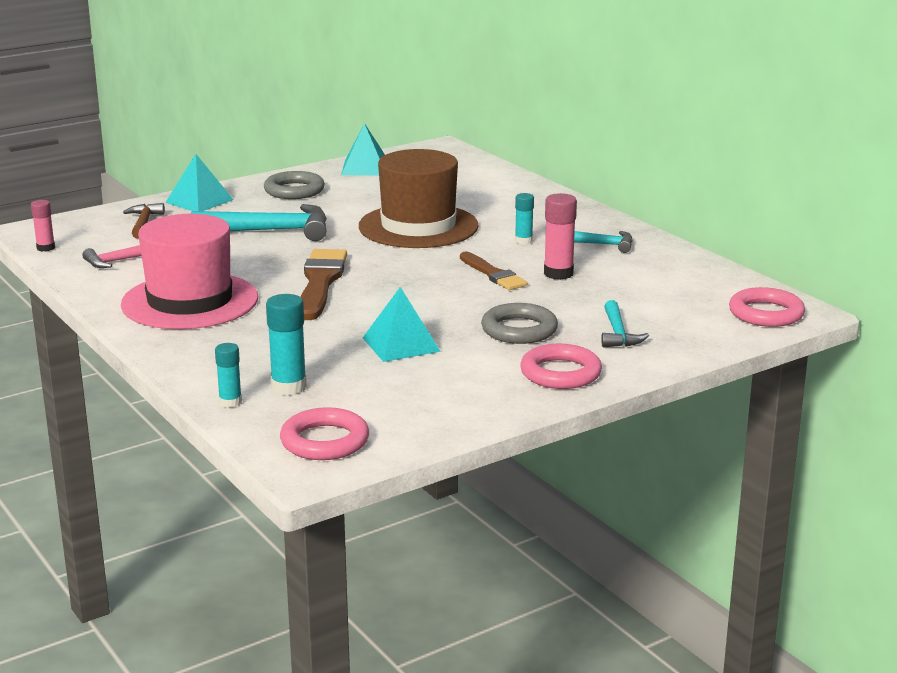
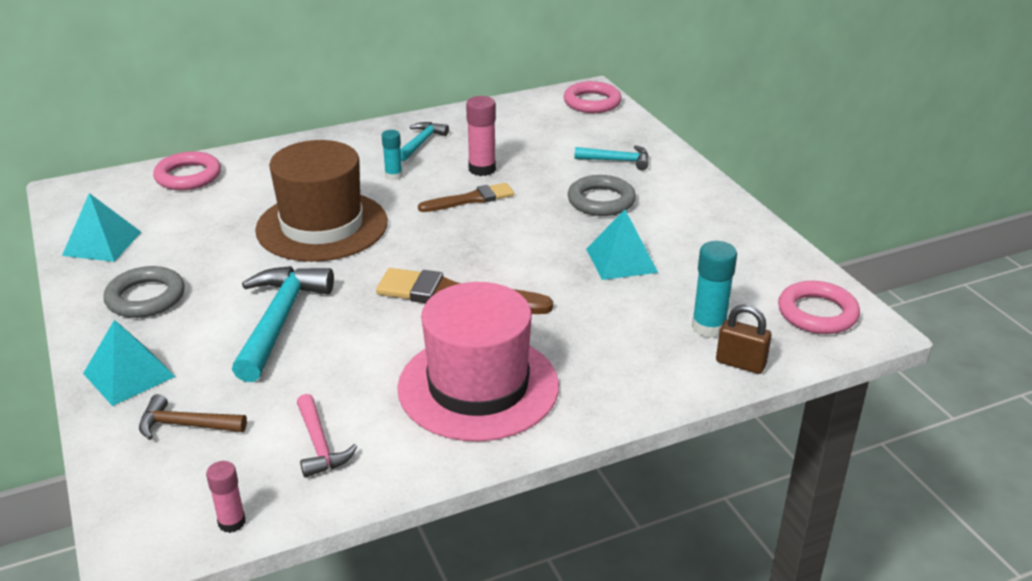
camera: 80 degrees left, 10 degrees up
(230, 402) = (740, 363): turquoise glue stick -> brown padlock
(560, 373) = (689, 193): pink ring -> pink ring (188, 176)

